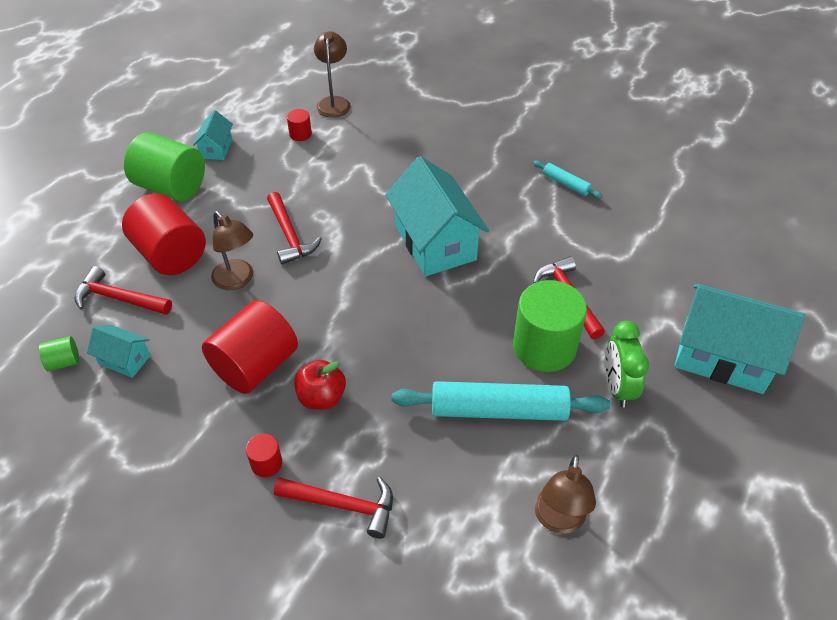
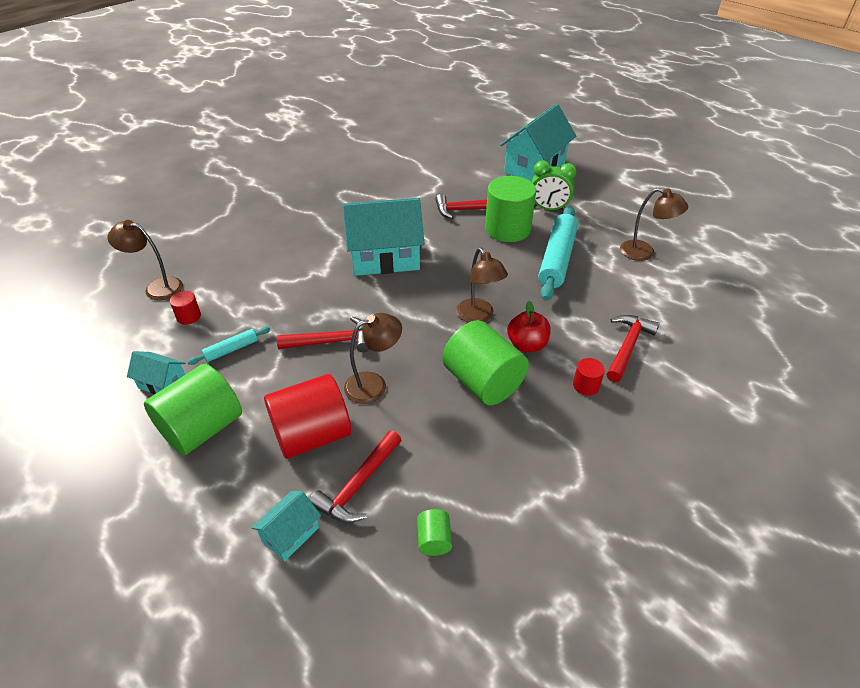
camera: 75 degrees left, 5 degrees down
(124, 360) = (447, 482): turquoise house -> turquoise house (290, 534)
(255, 366) = (483, 382): red cylinder -> green cylinder
(359, 345) = (478, 316): none -> brown lamp
(566, 184) = (355, 186): turquoise rolling pin -> turquoise rolling pin (231, 350)

